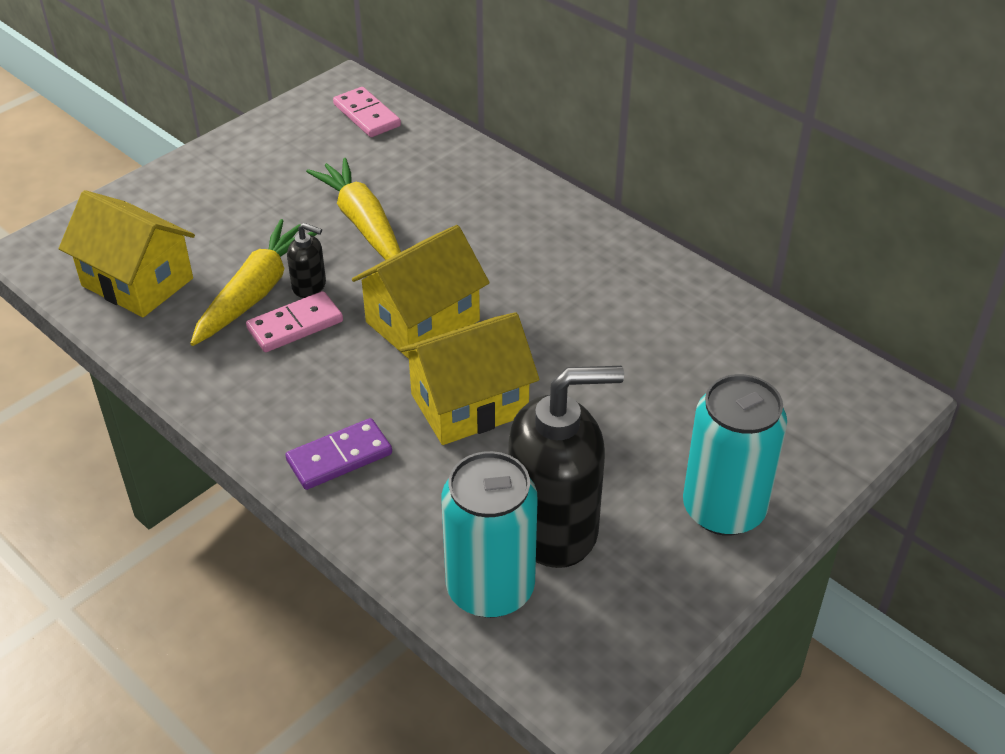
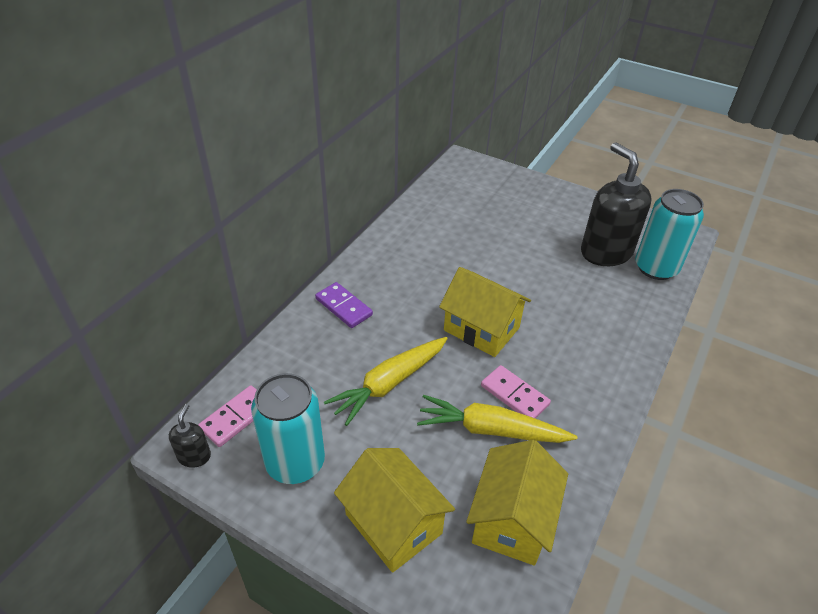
camera: 105 degrees left, 0 degrees up
(309, 286) = (471, 398): black soap dispenser -> black soap dispenser (194, 456)
(339, 457) = (613, 342): purple domino -> purple domino (344, 307)
(469, 404) = (541, 295): yellow house -> yellow house (393, 524)
(723, 509) = (560, 202): turquoise can -> turquoise can (295, 462)

